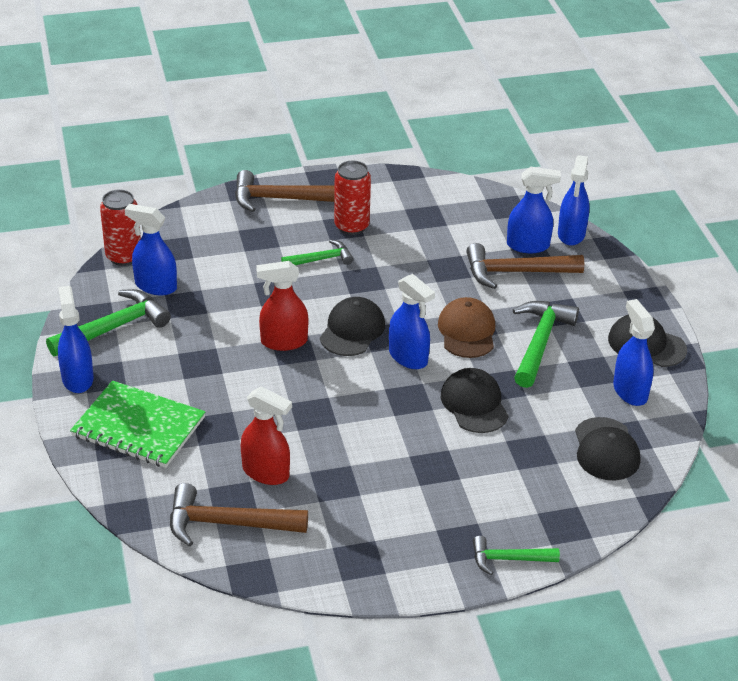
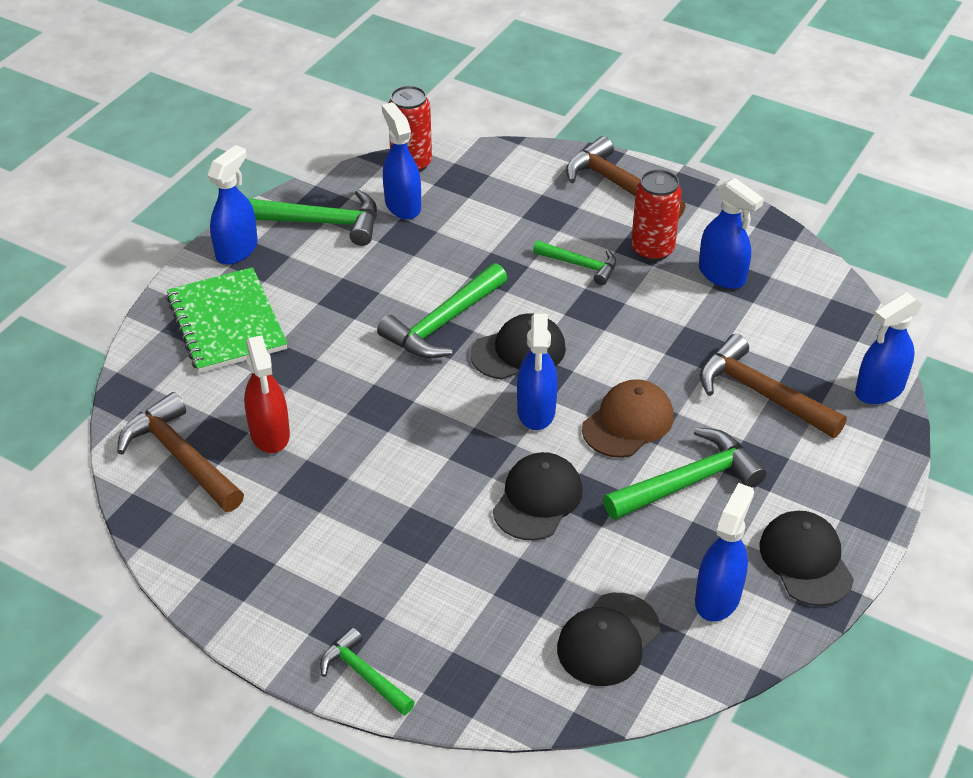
camera: 45 degrees right, 5 degrees up
(283, 342) = (443, 323): red spray bottle -> green hammer
(528, 245) = (813, 374): blue spray bottle -> blue spray bottle (722, 275)

